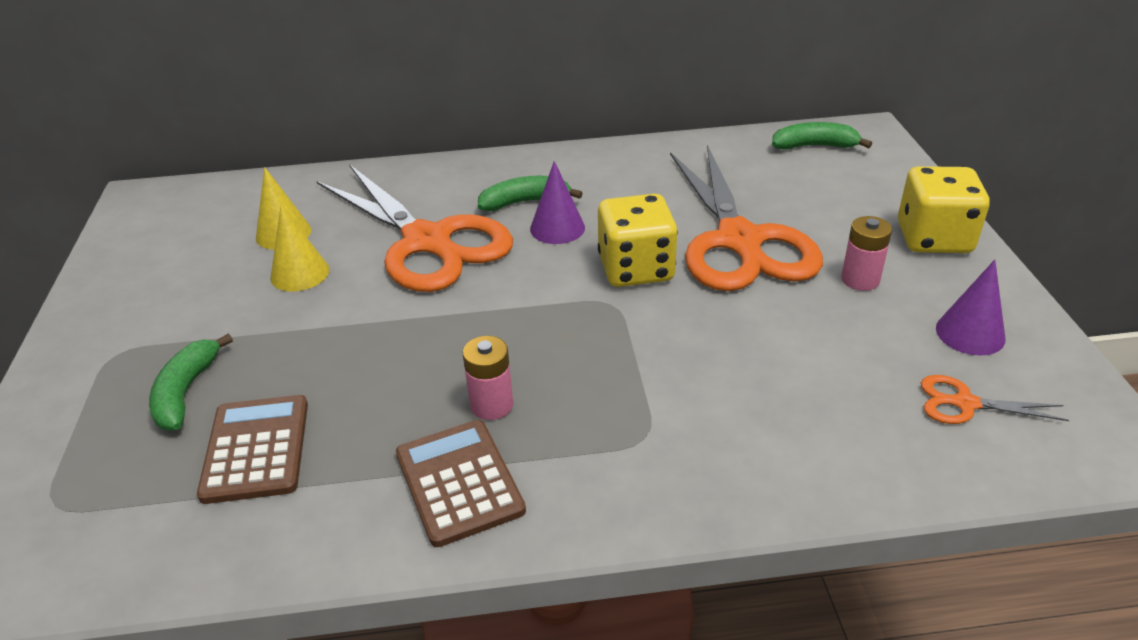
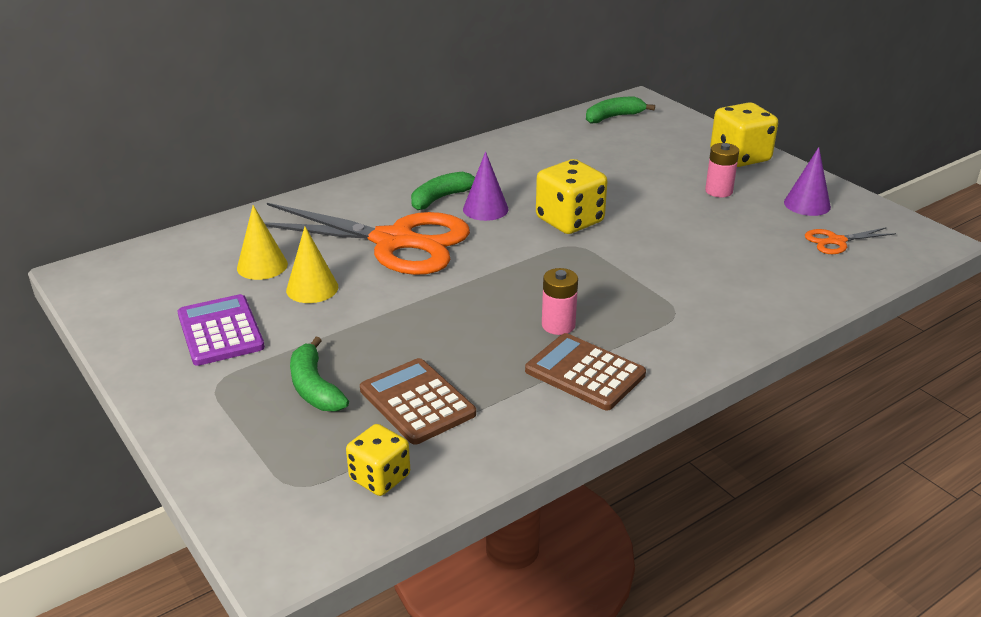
camera: 30 degrees left, 5 degrees down
(130, 531) = (380, 477): none -> yellow dice
(177, 296) = (220, 331): none -> purple calculator
(740, 242) = (623, 187): orange scissors -> none

